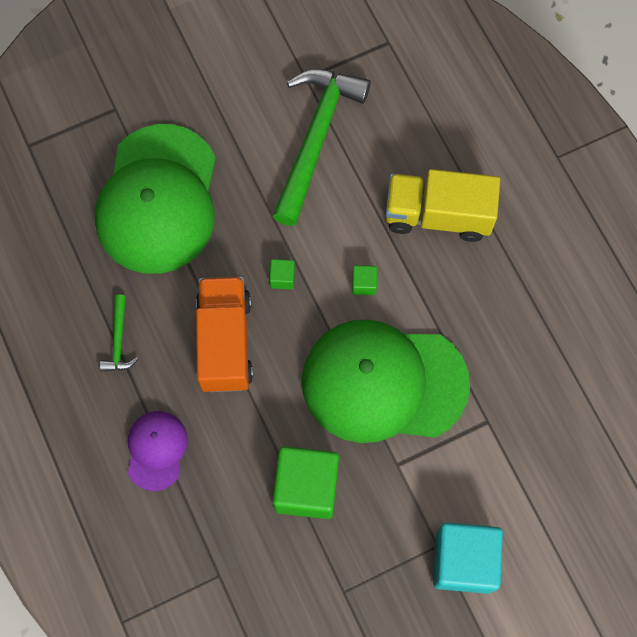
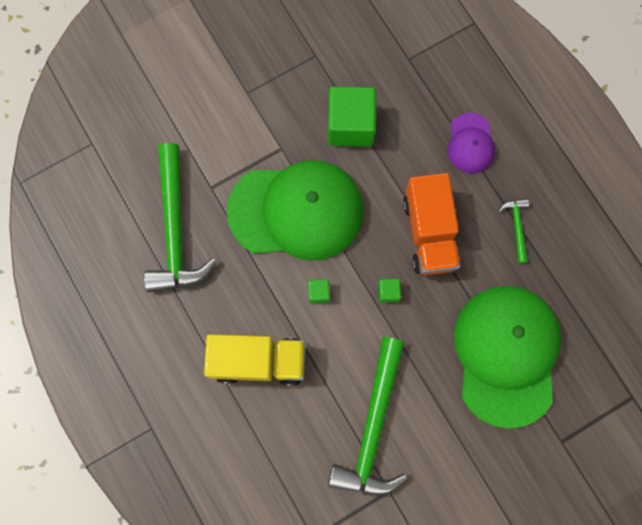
camera: 175 degrees right, 5 degrees up
(463, 561) = (227, 83): turquoise cube -> none
(533, 371) = (175, 230): none -> green hammer

